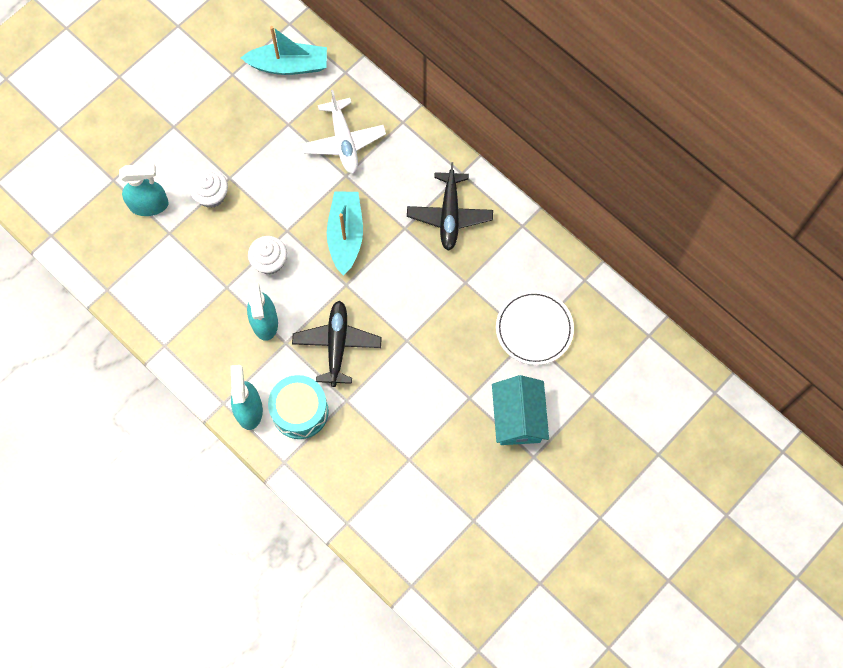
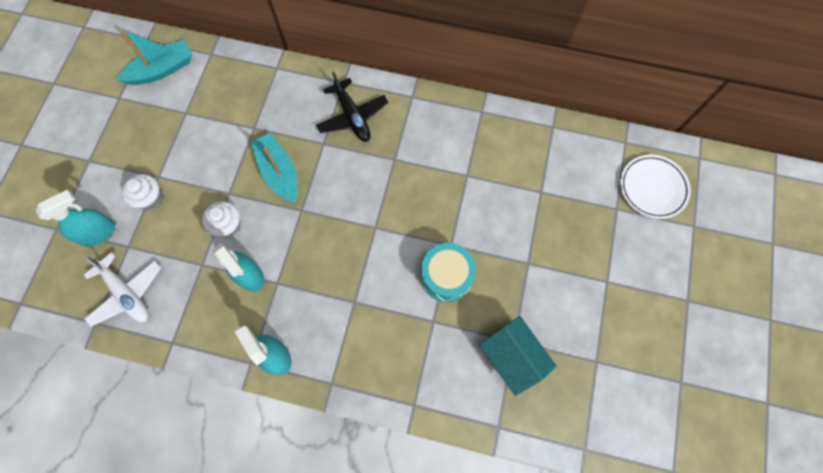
camera: 30 degrees left, 0 degrees up
(300, 411) = (320, 333): turquoise drum -> turquoise drum (446, 276)
(337, 345) = (321, 261): black plane -> none
(344, 141) = (238, 104): white plane -> white plane (127, 293)
(518, 418) = (497, 240): turquoise house -> turquoise house (512, 357)
(534, 329) = (467, 166): white plate -> white plate (652, 188)

